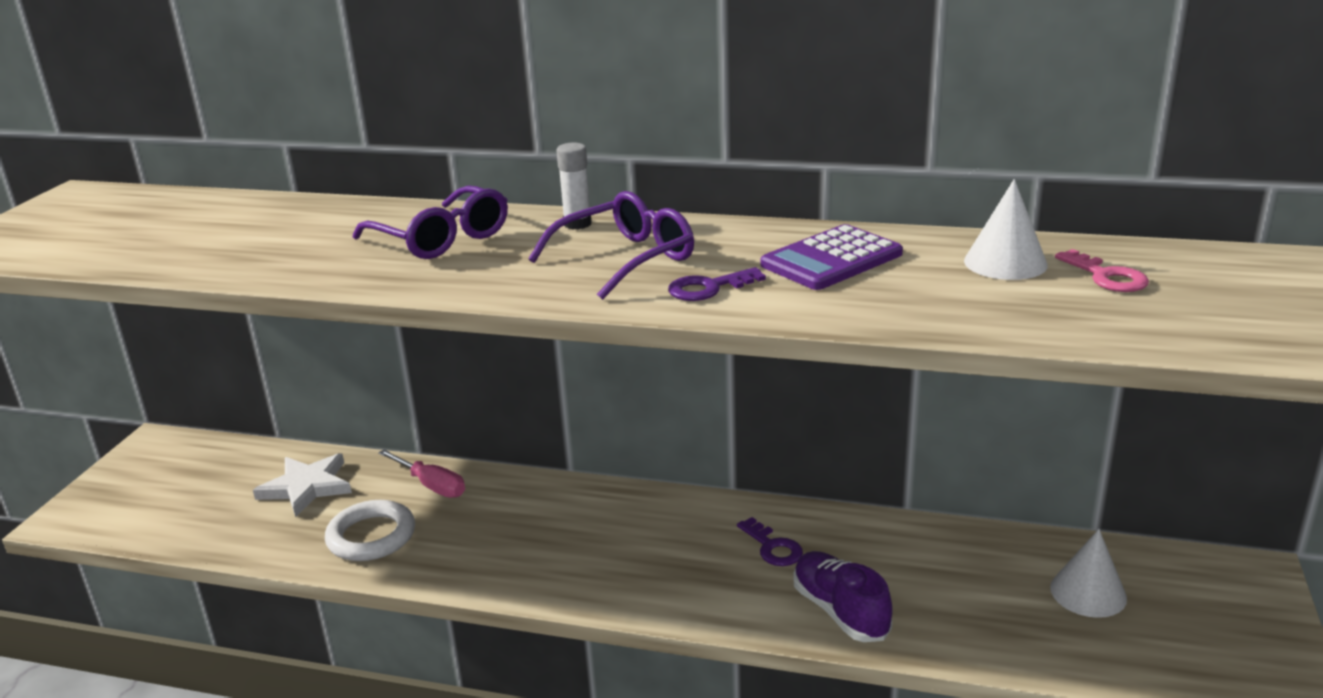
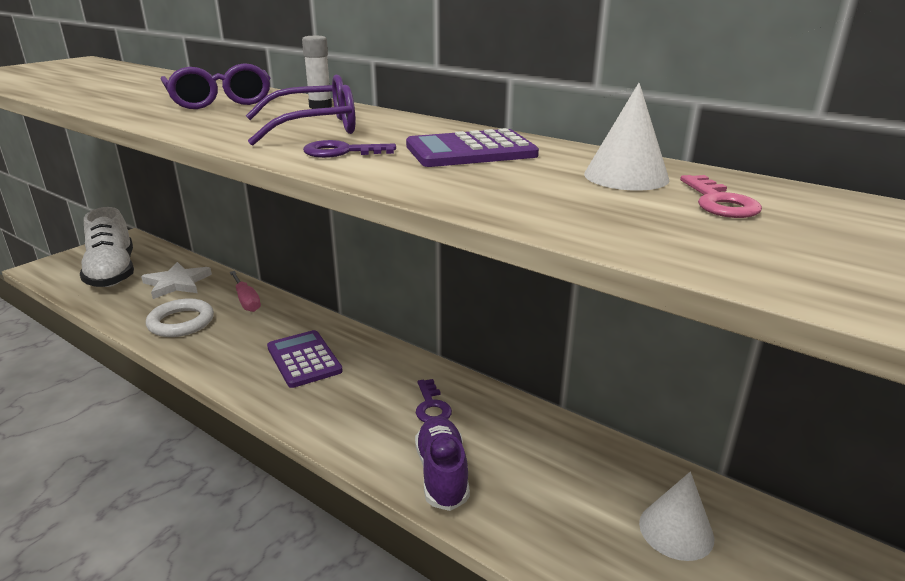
camera: 20 degrees right, 0 degrees up
(190, 496) = (112, 272): none -> white shoe
(579, 537) = (304, 359): none -> purple calculator

